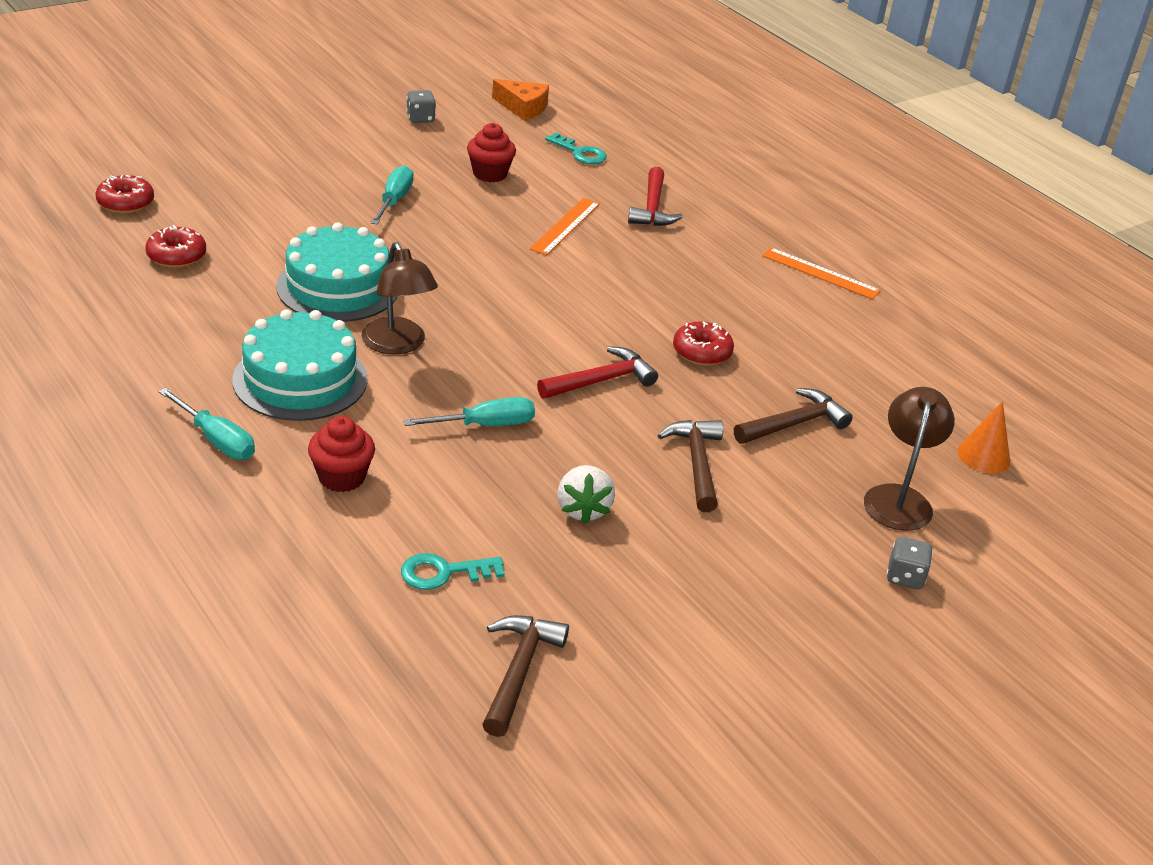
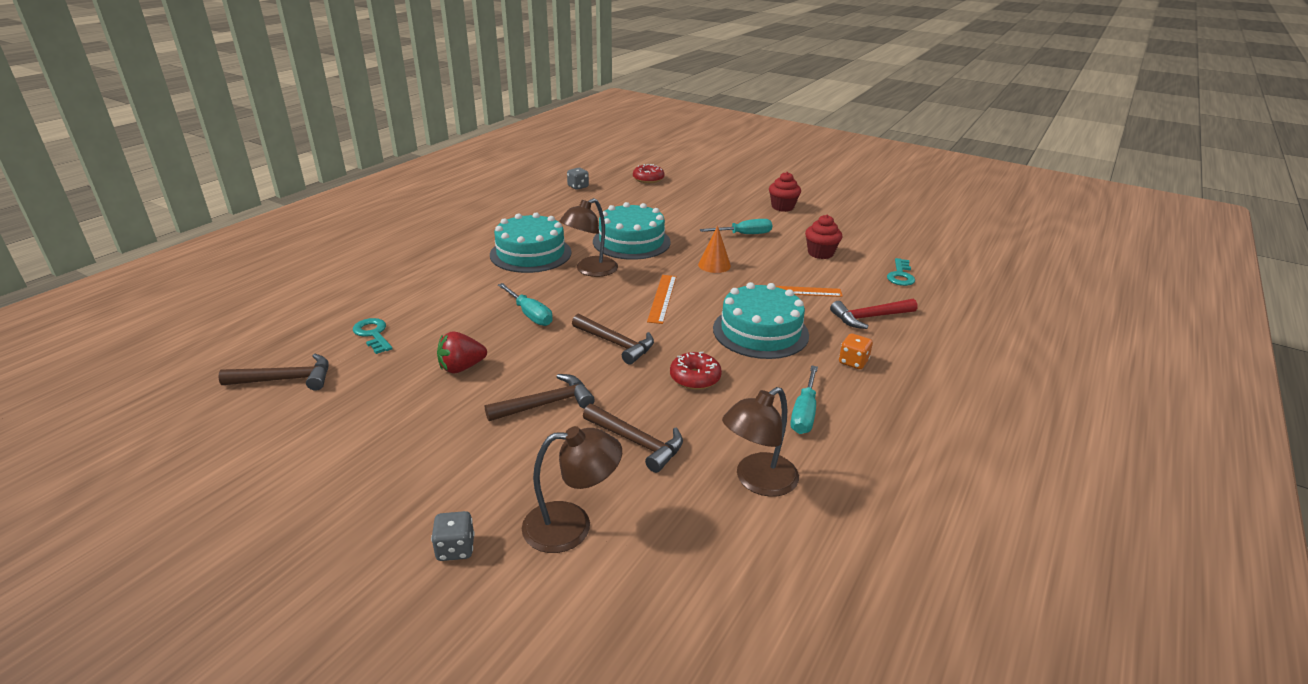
camera: 70 degrees right, 5 degrees down
(176, 256) = (614, 200): red donut -> none
(216, 440) = (459, 247): turquoise screwdriver -> turquoise screwdriver (804, 413)
(341, 477) = (447, 285): red cupcake -> red cupcake (782, 207)
(420, 118) = (851, 220): grey dice -> grey dice (578, 187)
(523, 108) = (925, 245): orange cheese -> none
(583, 509) = (461, 368): white strawberry -> red strawberry
(601, 381) = (616, 344): red hammer -> brown hammer
(637, 280) = (760, 331): none -> turquoise cake
(727, 252) = (853, 362): none -> orange dice
(820, 273) = (886, 416): orange ruler -> orange ruler (662, 298)
(880, 376) = (757, 481): none -> brown lamp
(983, 456) = (684, 579): orange cone -> orange cone (714, 265)

